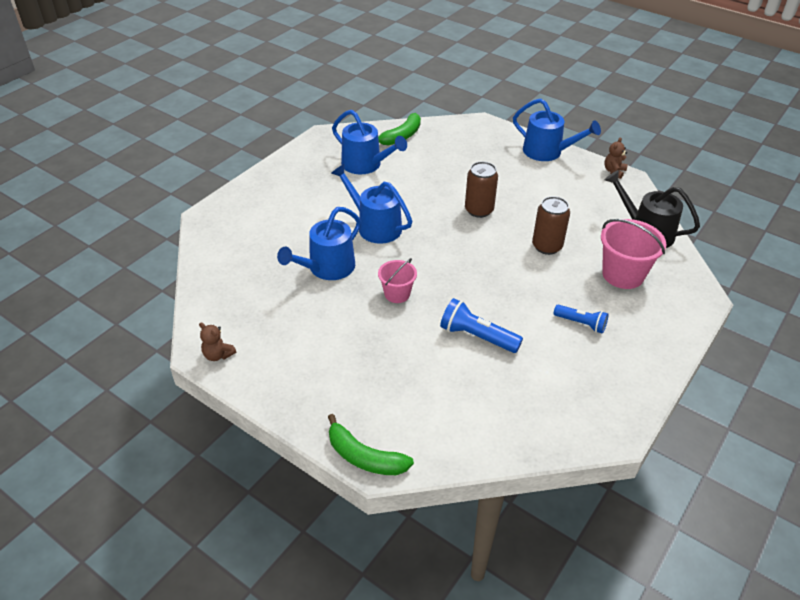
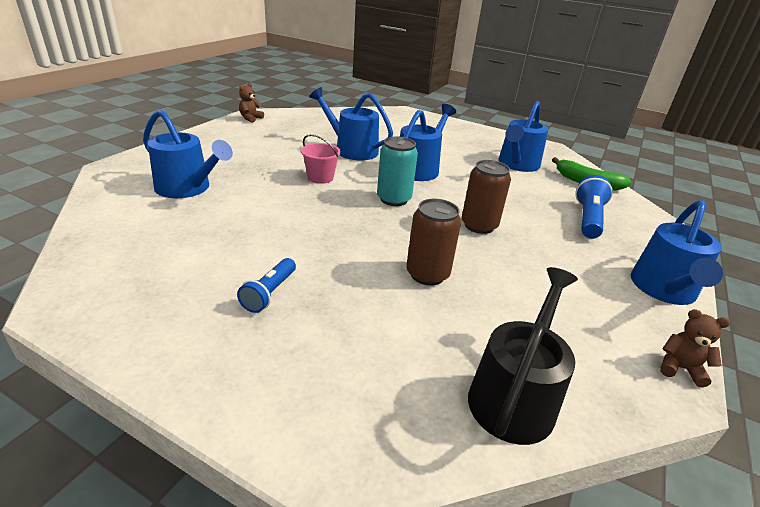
camera: 80 degrees right, 10 degrees down
(364, 457) = (122, 163): green banana -> none
(425, 390) = (187, 188): none -> blue watering can
(439, 250) = (394, 199): none -> turquoise can
(477, 336) = (255, 216): blue flashlight -> blue flashlight (588, 219)
(623, 274) = (383, 348): pink bucket -> none

